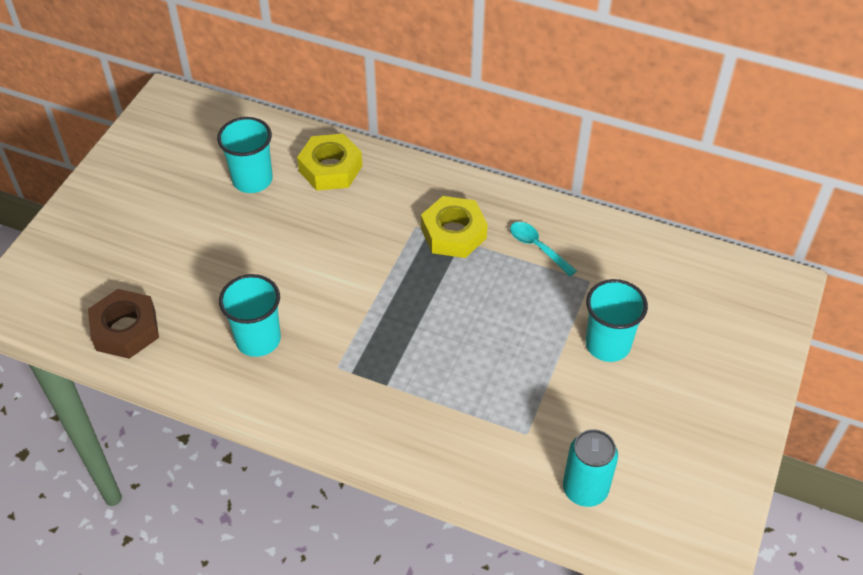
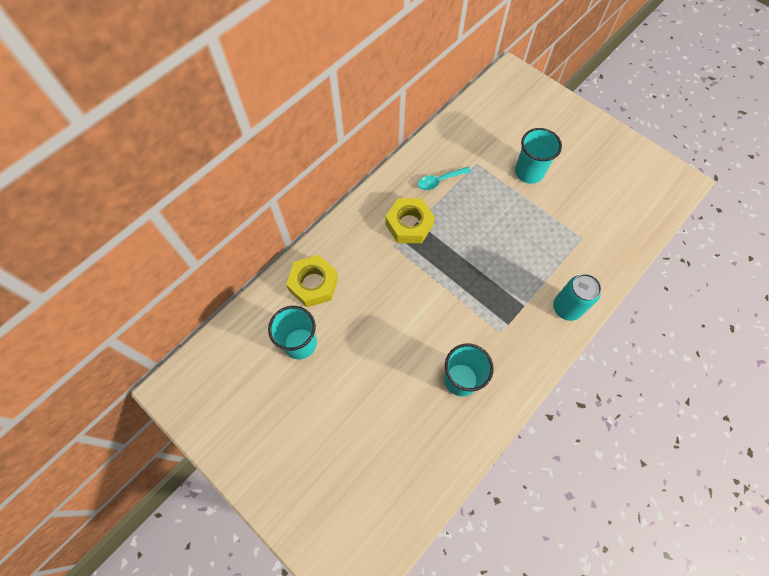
camera: 70 degrees left, 15 degrees up
(126, 330) = (420, 478): brown nut -> none
(585, 489) = (627, 222): turquoise can -> turquoise can (566, 308)

